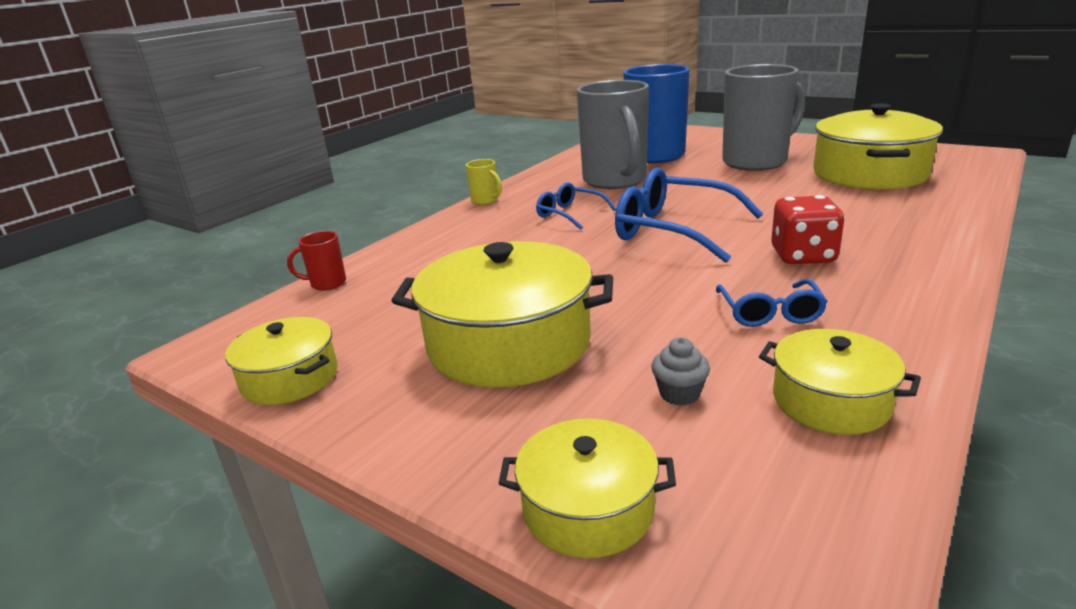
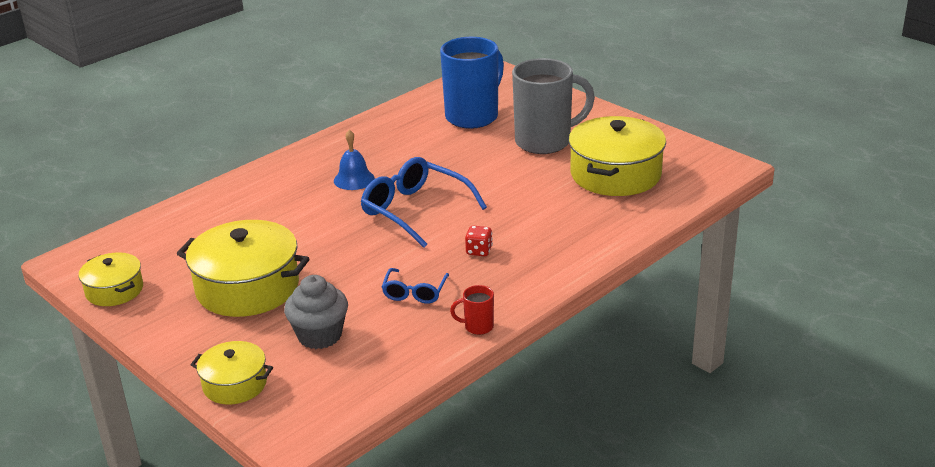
camera: 10 degrees right, 5 degrees up
(327, 284) = (154, 220): red mug -> red mug (477, 327)
(485, 201) = (300, 152): yellow mug -> none
(569, 214) = (354, 179): blue glasses -> blue bell
(615, 181) = (415, 145): grey mug -> none
(679, 394) = (319, 336): grey cupcake -> grey cupcake, size x1.95
(803, 256) = (479, 251): red dice -> red dice, size x0.59
(831, 401) = (393, 353): yellow pot -> none

